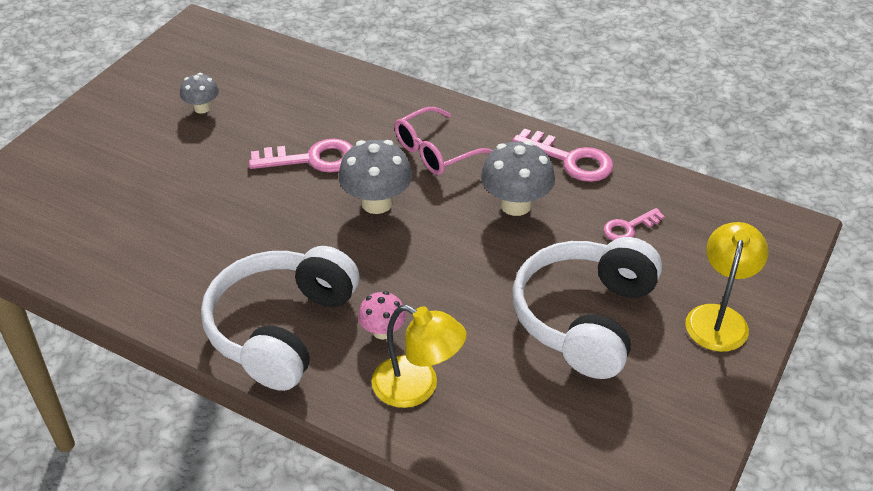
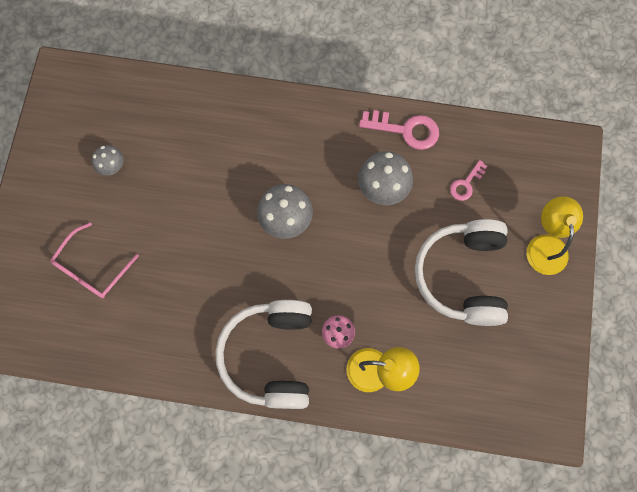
camera: 20 degrees left, 30 degrees up
(312, 159) = (221, 192): pink key -> none
(436, 151) = (307, 153): pink glasses -> pink glasses (92, 268)

